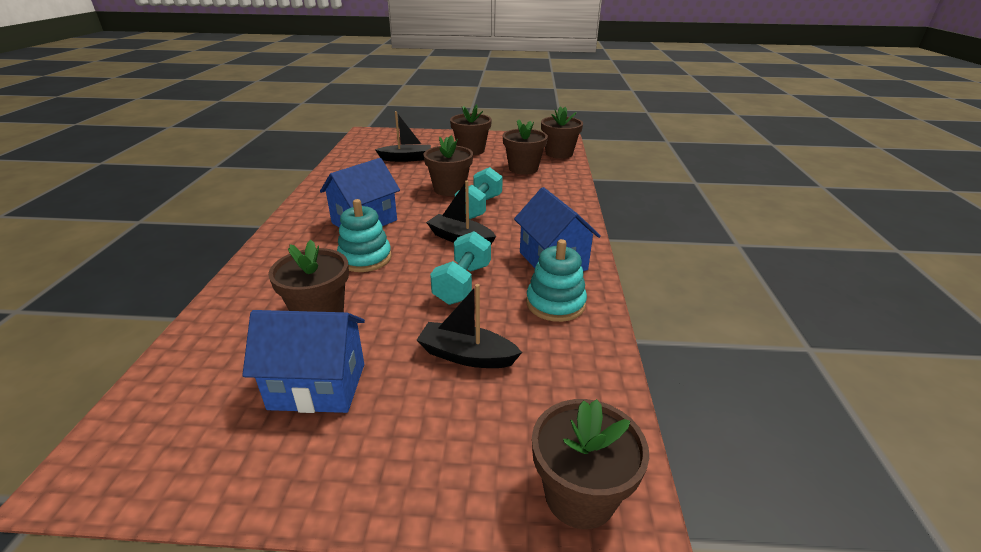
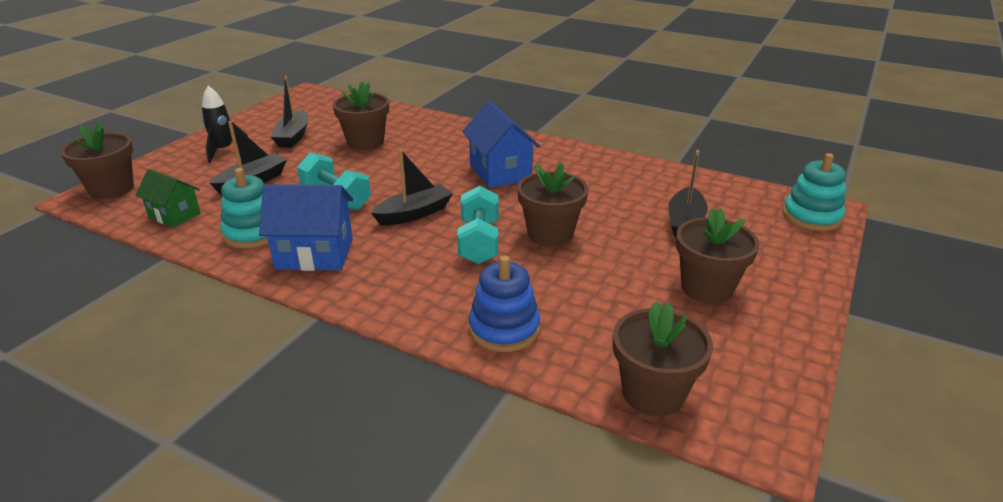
camera: 115 degrees right, 0 degrees up
(317, 386) = (293, 137): blue house -> black boat
(365, 258) = (426, 165): turquoise stacking toy -> turquoise stacking toy (811, 216)
(393, 439) = (224, 151): none -> black rocket
(479, 207) = (479, 242): turquoise dumbbell -> turquoise dumbbell turned 45 degrees clockwise
(523, 168) = (591, 318): brown flower pot -> none
(555, 185) = (504, 329): none -> blue stacking toy
(577, 375) = (174, 215): none -> green house

